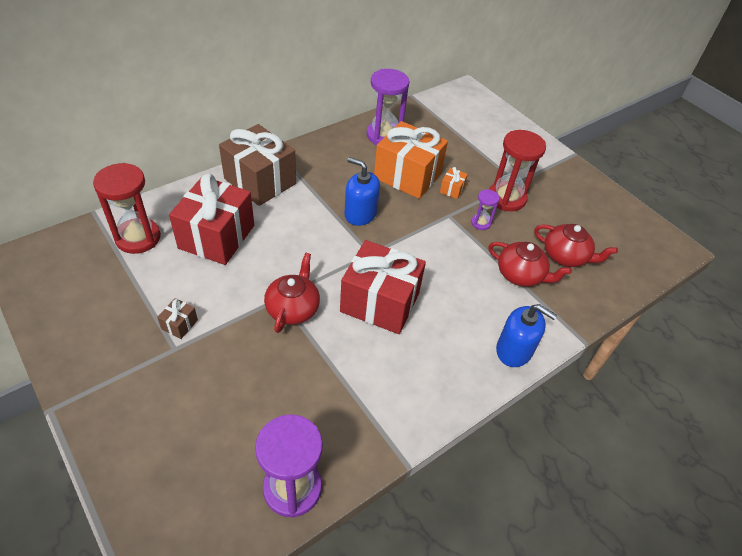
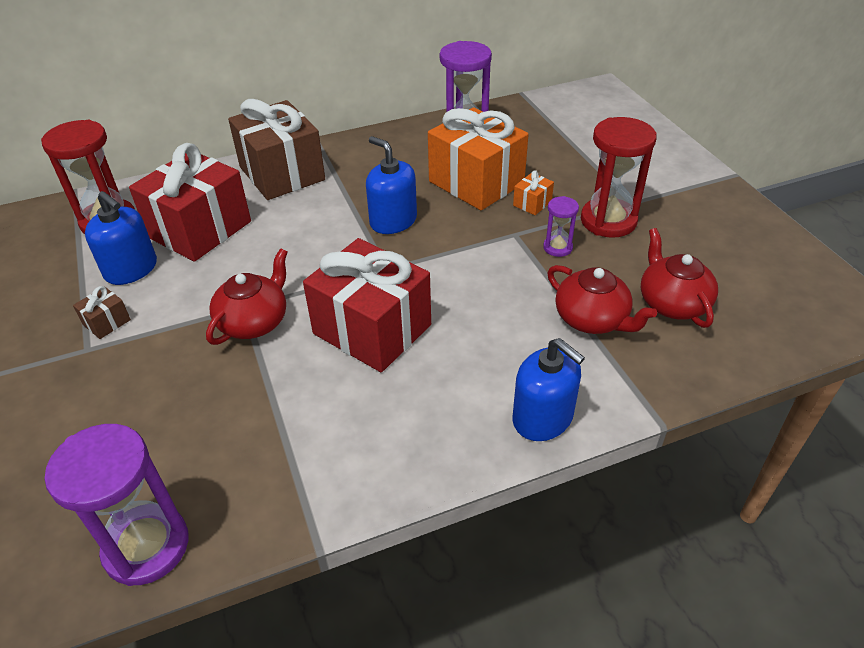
camera: 20 degrees right, 5 degrees down
(177, 277) = (131, 269): none -> blue soap dispenser
(565, 256) = (672, 303): red teapot -> red teapot turned 150 degrees counterclockwise

